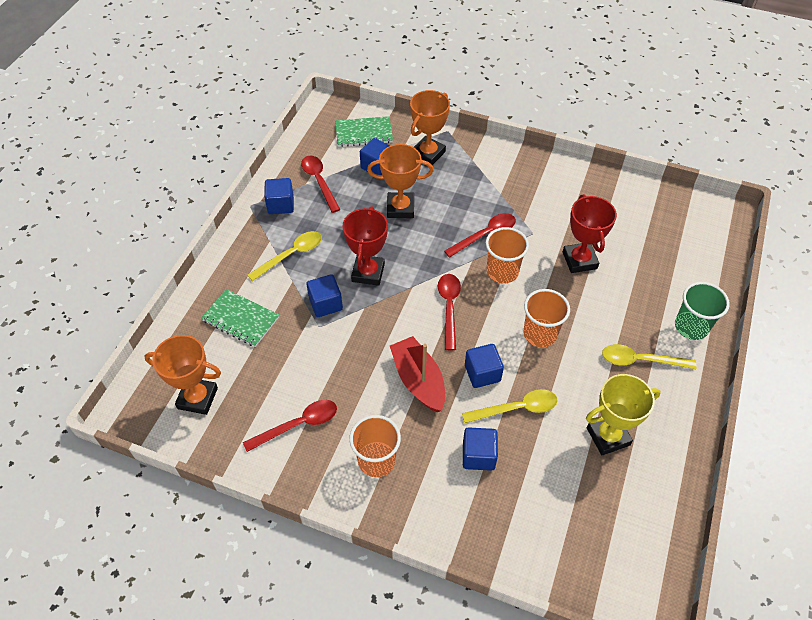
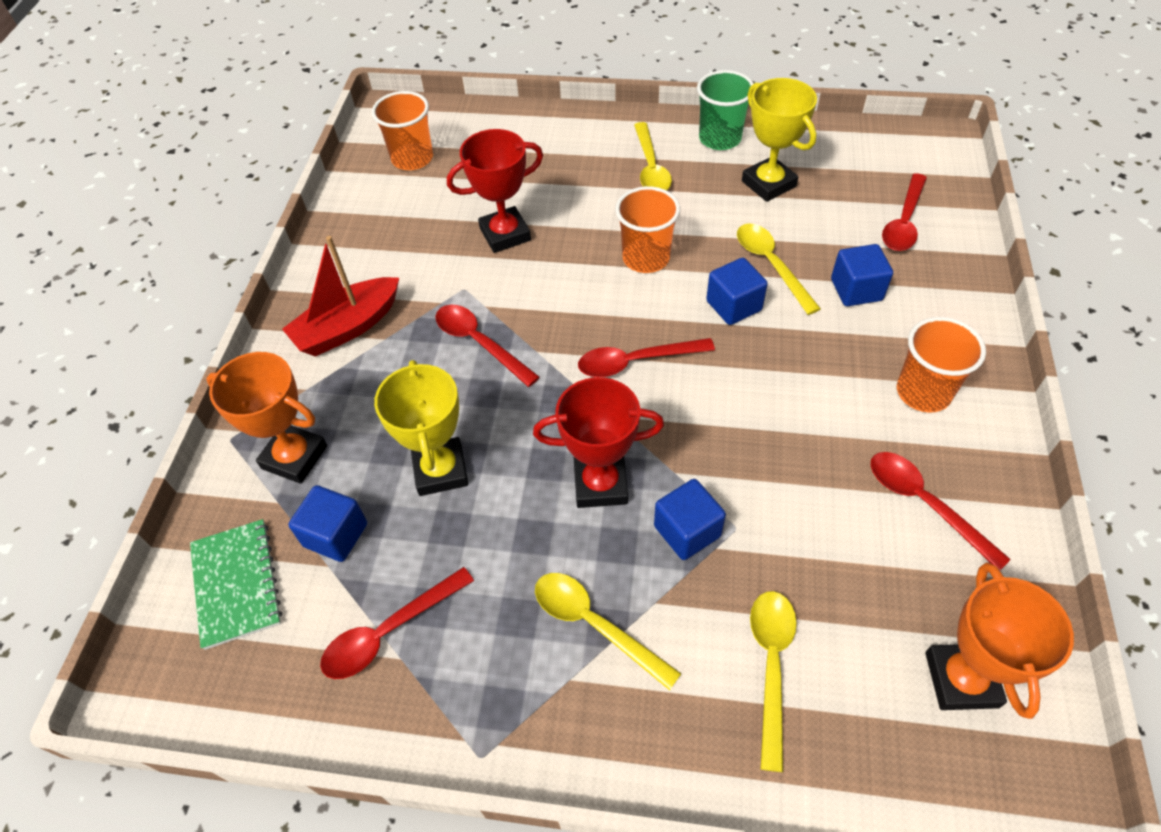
camera: 100 degrees left, 0 degrees up
(241, 319) = (771, 666): green notebook -> yellow spoon
(281, 205) = (467, 690): blue cube -> none
(400, 208) = (441, 470): orange trophy -> yellow trophy
(418, 380) = (777, 372): red boat -> red boat (348, 327)
(502, 272) = (548, 312): orange cup -> orange cup (412, 158)
(544, 521) = (903, 222): none -> red spoon
(691, 327) = (585, 131): green cup -> green cup (720, 139)

